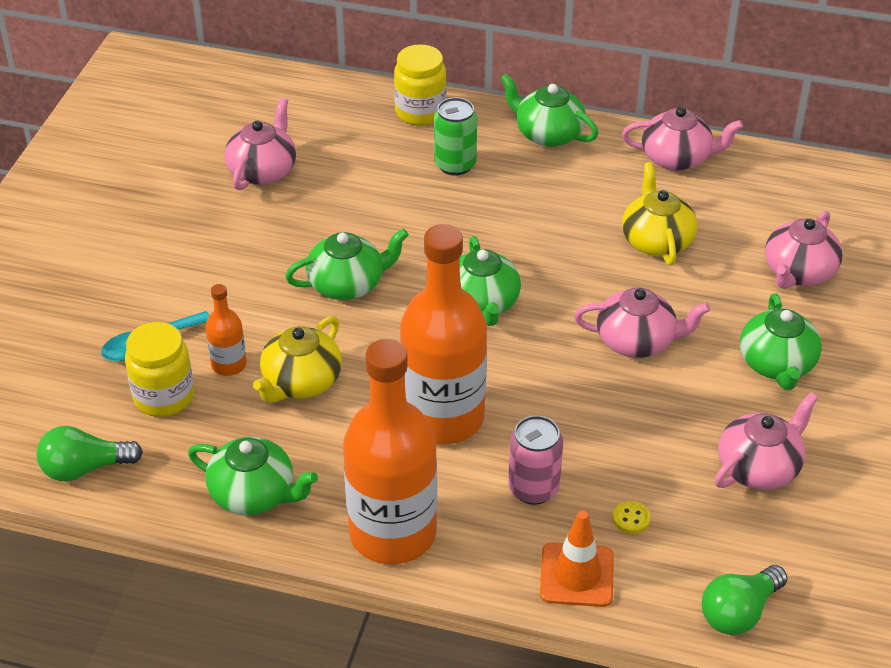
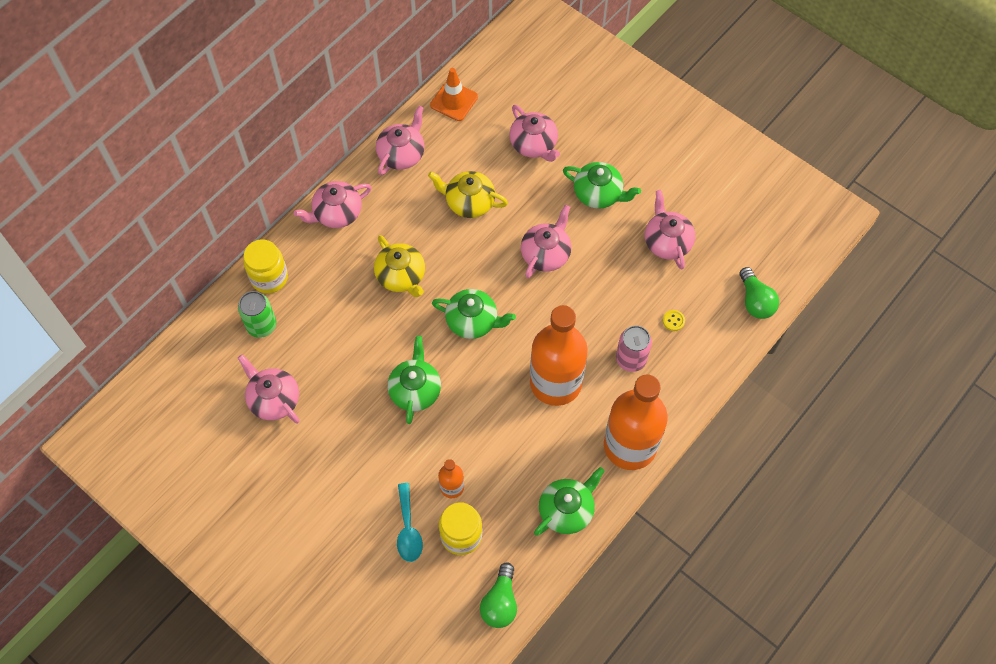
camera: 65 degrees left, 20 degrees up
(300, 382) = (488, 450): yellow teapot -> yellow teapot (401, 276)
(455, 164) = (335, 280): green can -> green can (261, 325)
(548, 134) = (337, 213): green teapot -> pink teapot
(576, 575) = (699, 365): orange traffic cone -> orange traffic cone (454, 101)

